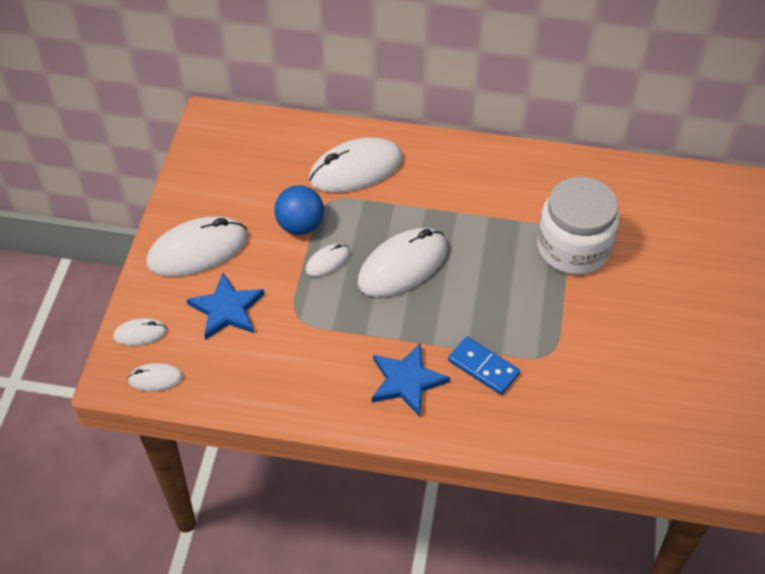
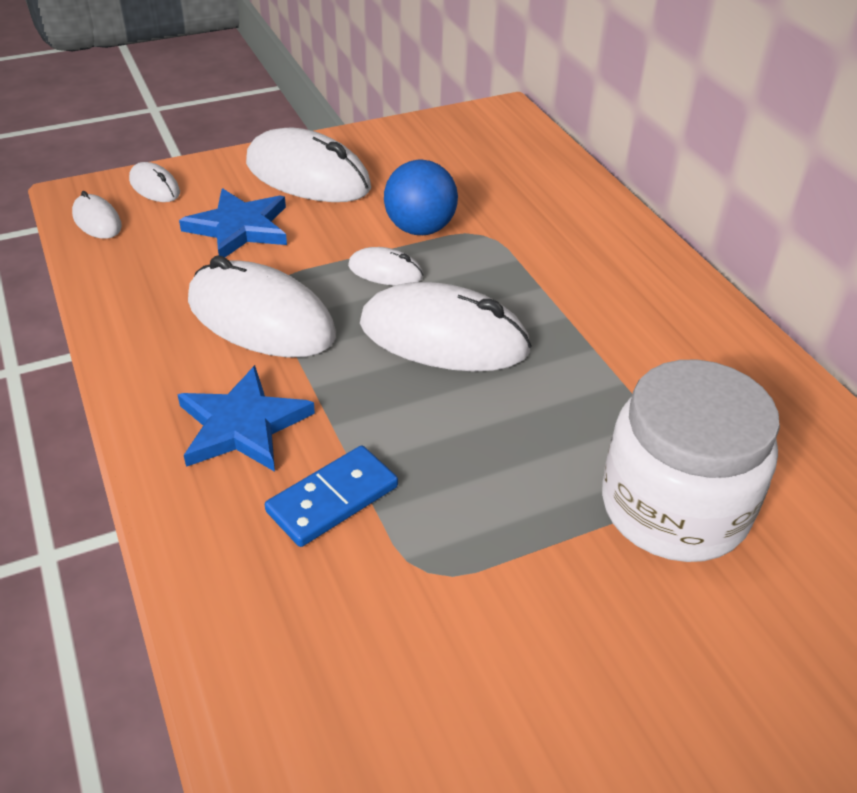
camera: 55 degrees right, 10 degrees down
(356, 169) = (558, 234): white mouse -> white mouse (261, 318)
(483, 367) = (332, 499): blue domino -> blue domino turned 45 degrees clockwise

